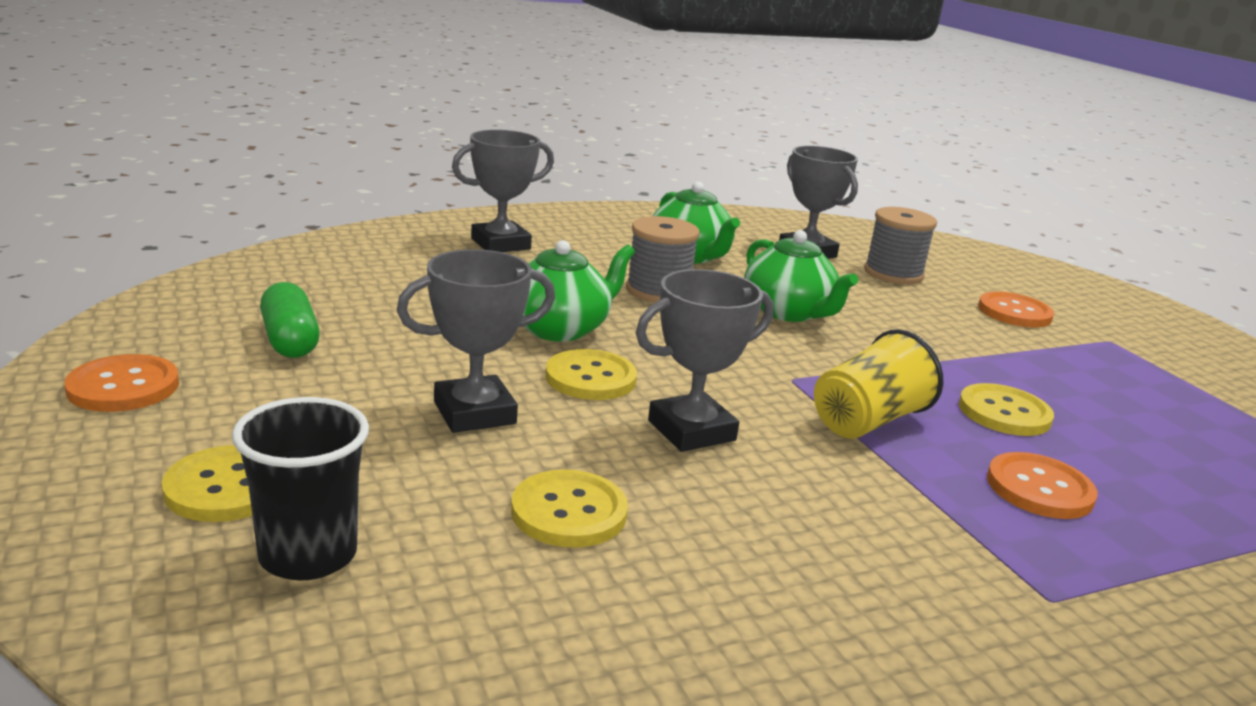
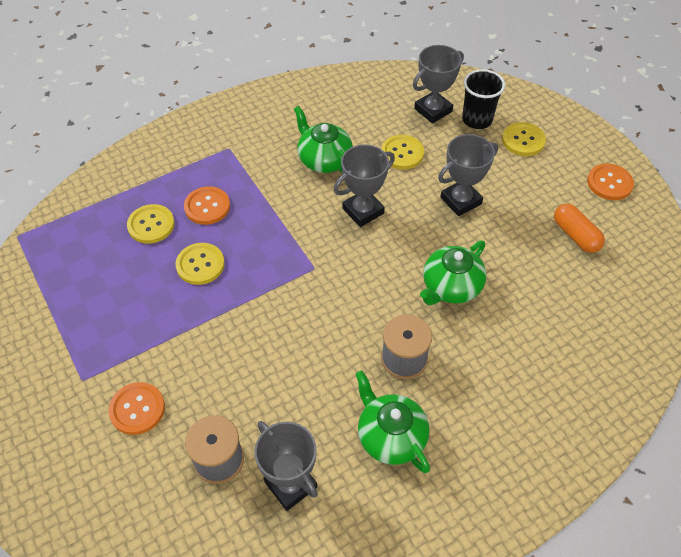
camera: 175 degrees right, 30 degrees up
(290, 340) = (575, 235): green capsule -> orange capsule
(500, 244) = (538, 405): grey trophy -> grey trophy (433, 110)
(590, 378) = (419, 241): yellow button -> yellow button (151, 225)
(788, 312) = (312, 353): green teapot -> green teapot (324, 159)
(867, 421) = (277, 238): yellow cup -> none

